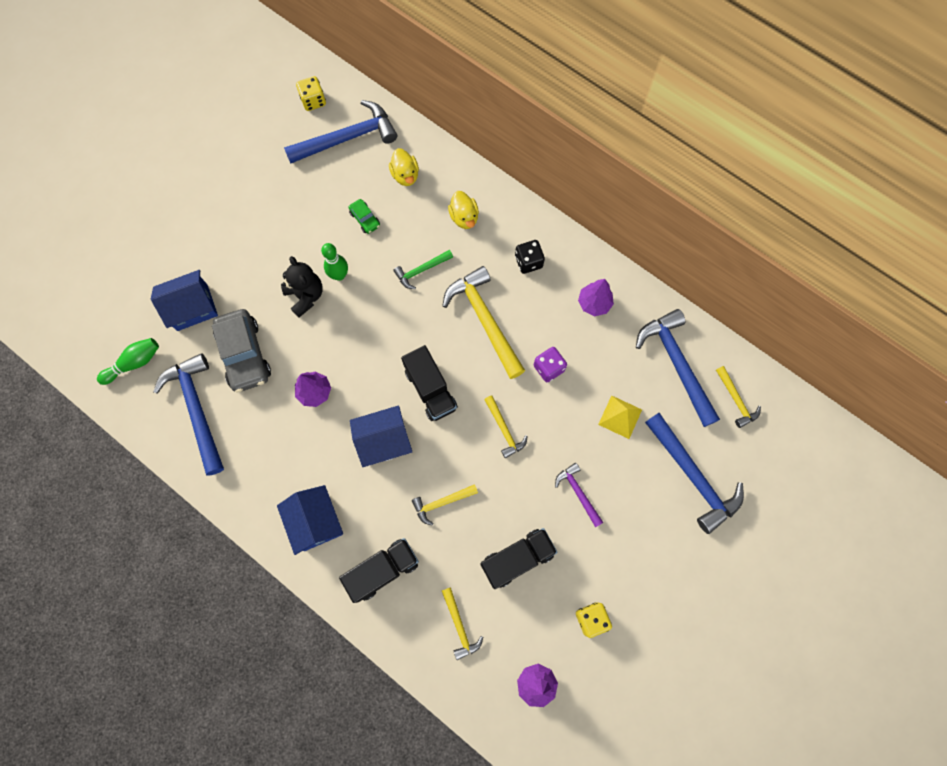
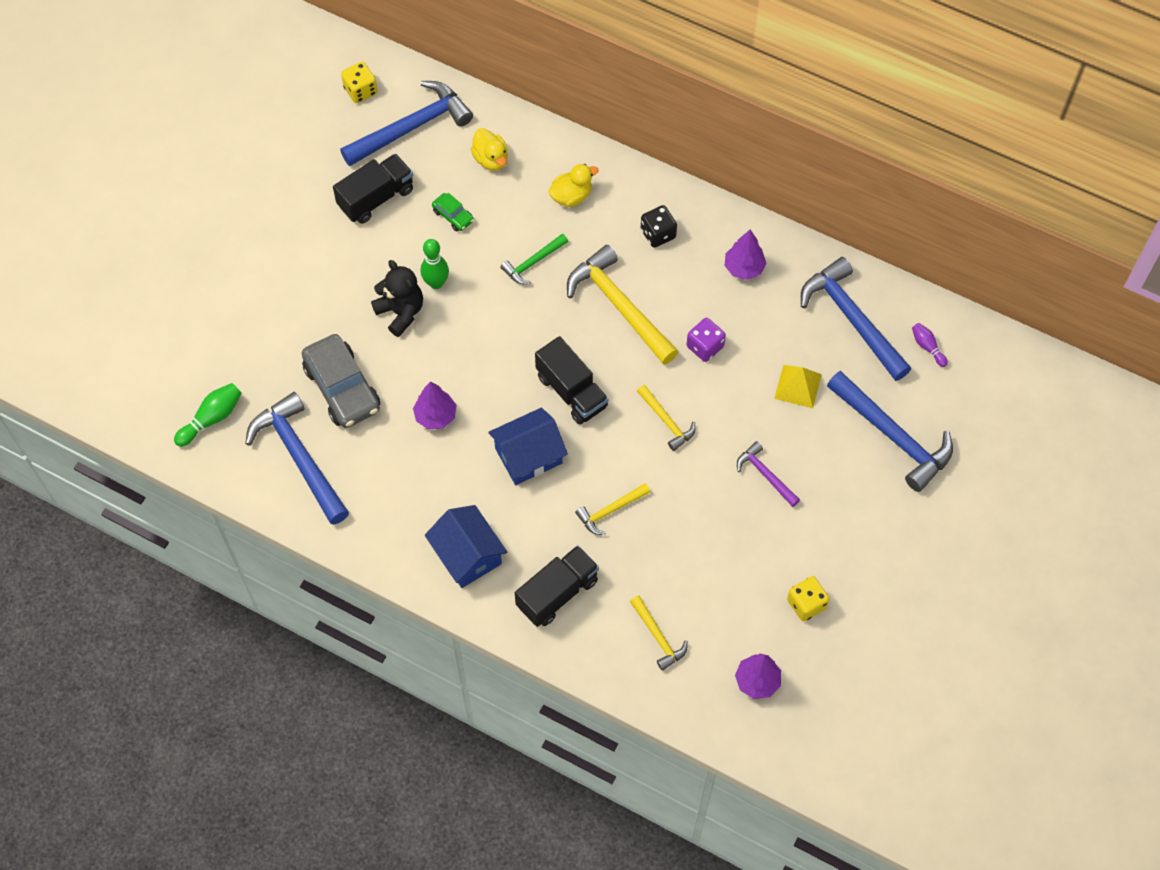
camera: 10 degrees left, 10 degrees down
(192, 307) = (267, 346): blue house -> none
(464, 217) = (571, 196): yellow duck -> yellow duck turned 90 degrees counterclockwise
(517, 559) = (709, 556): black truck -> black truck (376, 198)
(736, 400) = (927, 347): yellow hammer -> purple bowling pin

